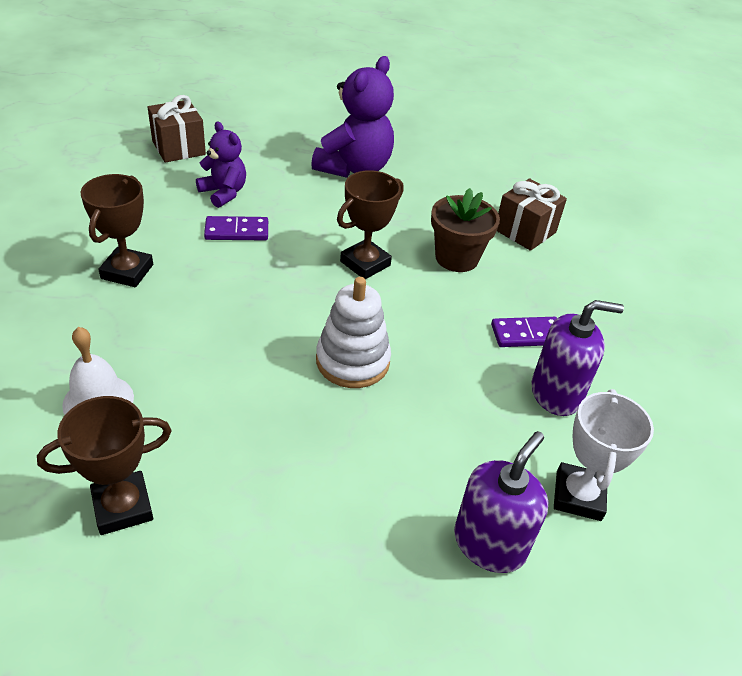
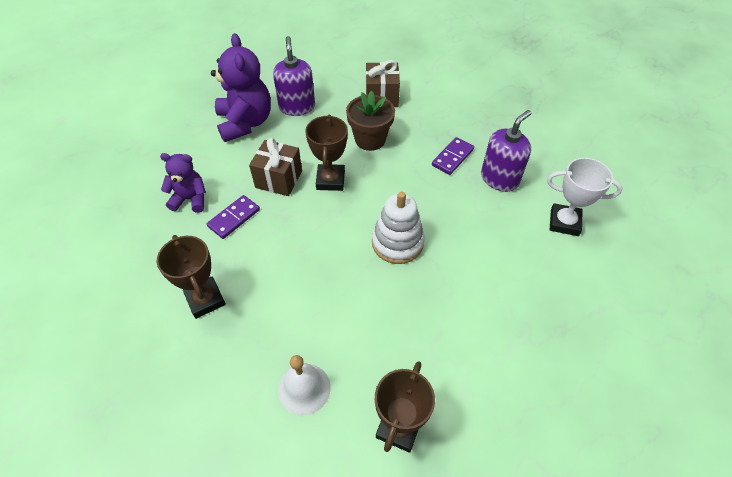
camera: 40 degrees left, 10 degrees up
(178, 148) = (114, 190): brown gift -> brown gift (278, 179)
(489, 543) = (561, 278): purple soap dispenser -> purple soap dispenser (297, 107)
(578, 496) = (564, 222): white trophy -> white trophy turned 45 degrees counterclockwise

